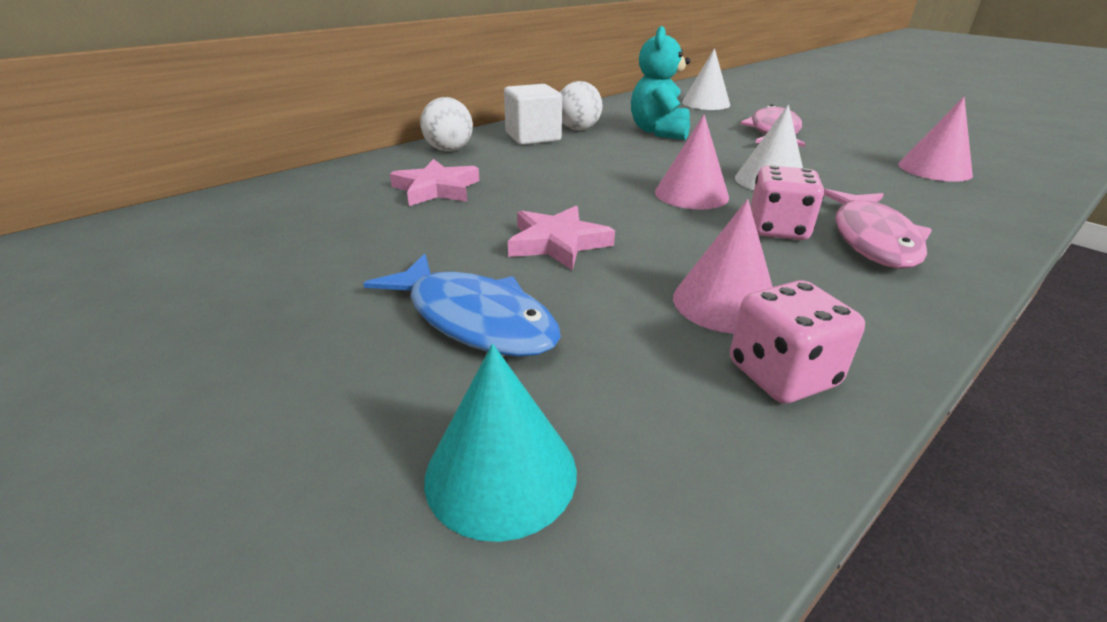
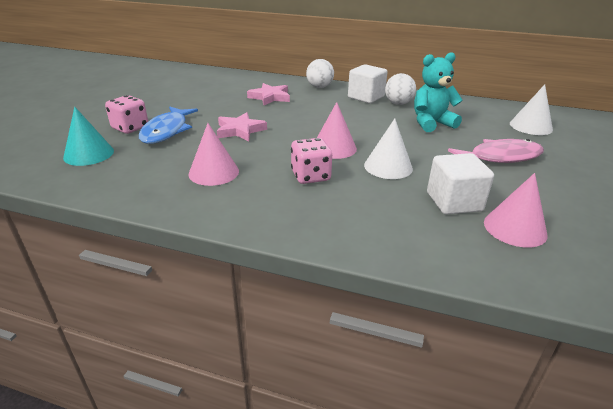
camera: 60 degrees right, 0 degrees up
(782, 374) = (163, 190): pink dice -> pink dice (130, 128)
(872, 239) = (328, 205): pink fish -> none
(874, 176) = (454, 202): none -> white cube

